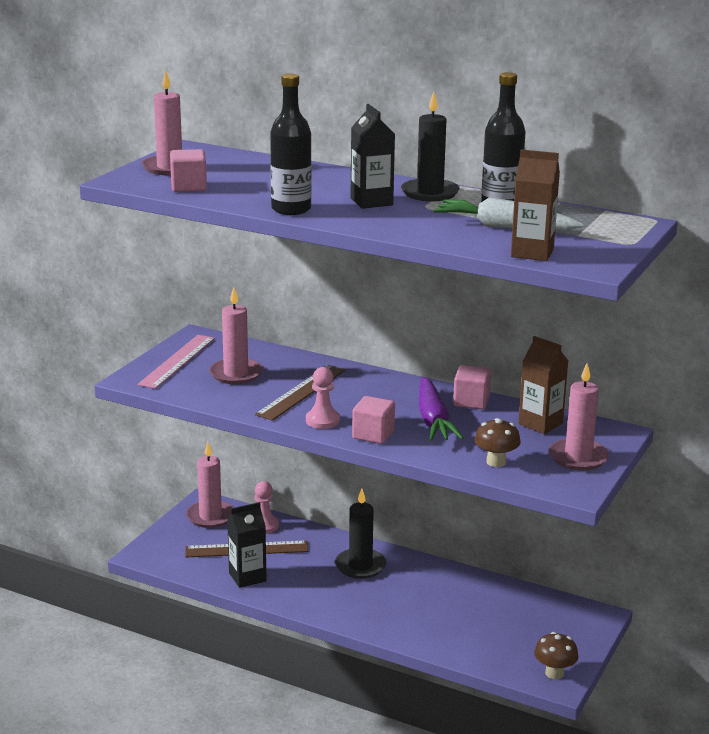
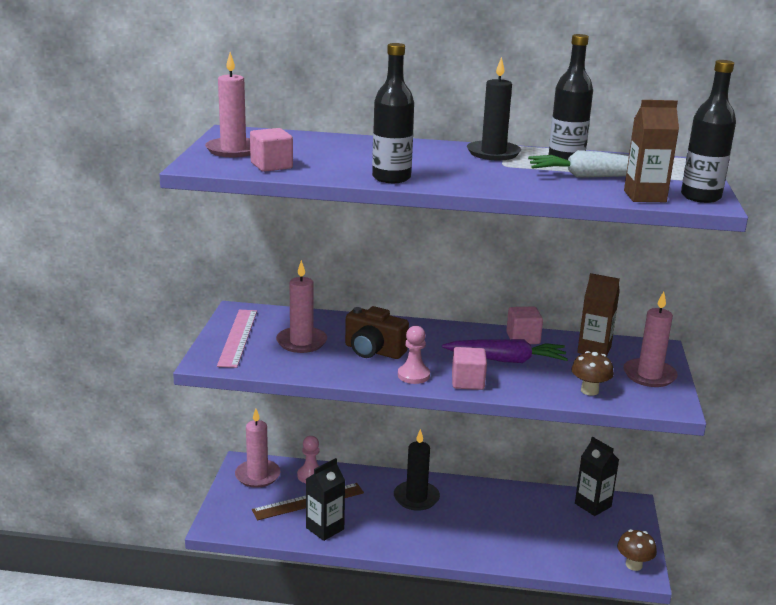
camera: 20 degrees left, 0 degrees up
(301, 392) = (373, 351): brown ruler -> brown camera
(371, 202) = (454, 165): black carton -> black carton (593, 505)
(433, 420) = (506, 360): purple carrot -> purple carrot turned 60 degrees counterclockwise
(594, 259) = (700, 197): none -> black bottle

